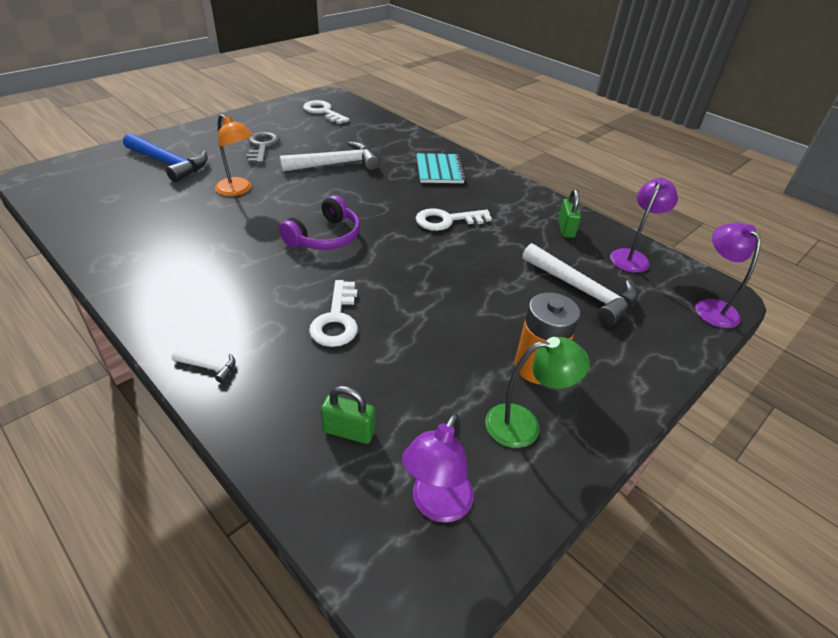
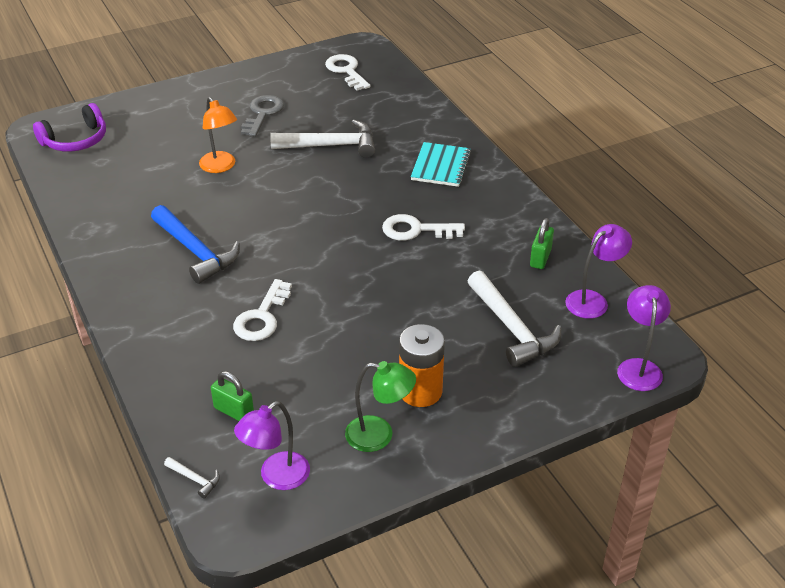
camera: 20 degrees right, 0 degrees up
(168, 163) = (163, 126): blue hammer -> blue hammer (195, 251)
(208, 367) = (143, 340): white hammer -> white hammer (194, 479)
(325, 237) = (285, 232): purple headphones -> purple headphones (76, 140)

